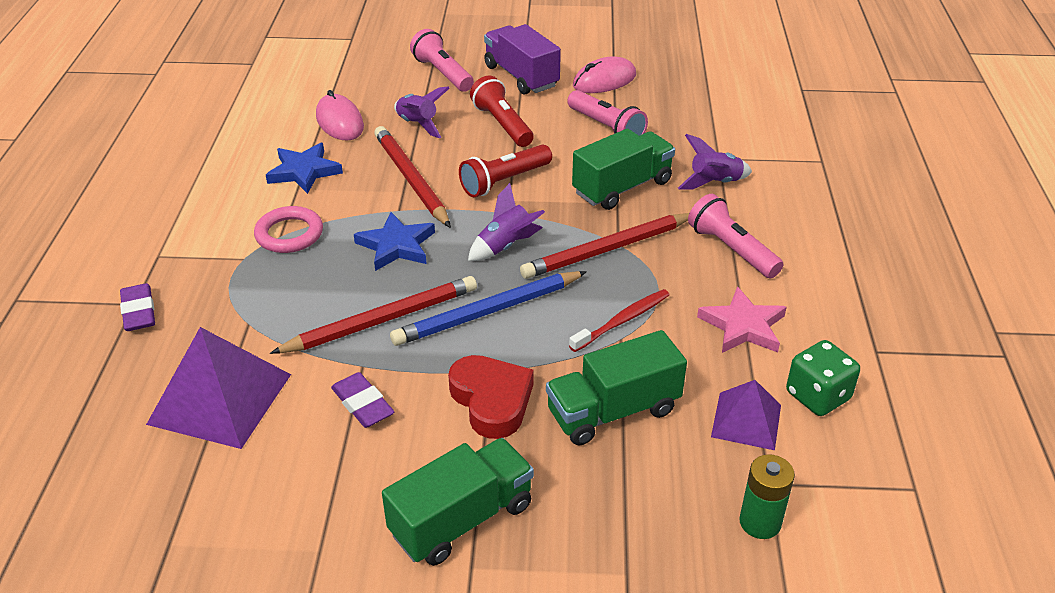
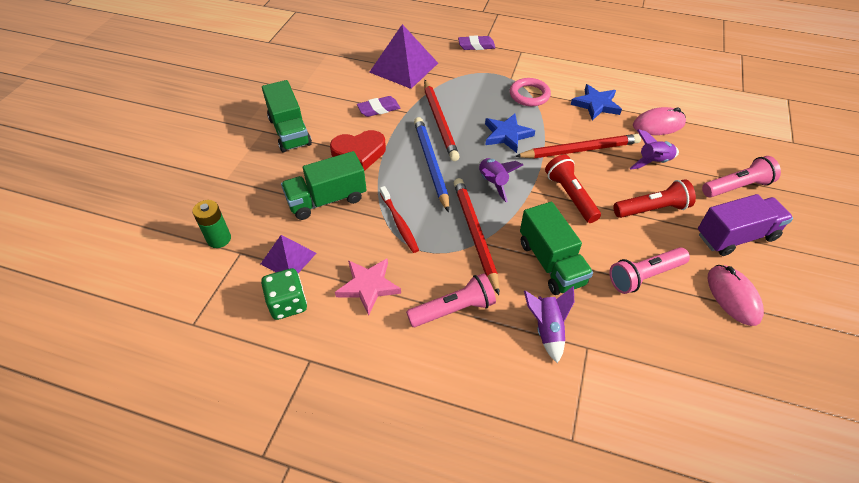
camera: 105 degrees right, 10 degrees up
(613, 411) = (327, 200): green truck -> green truck turned 105 degrees counterclockwise

